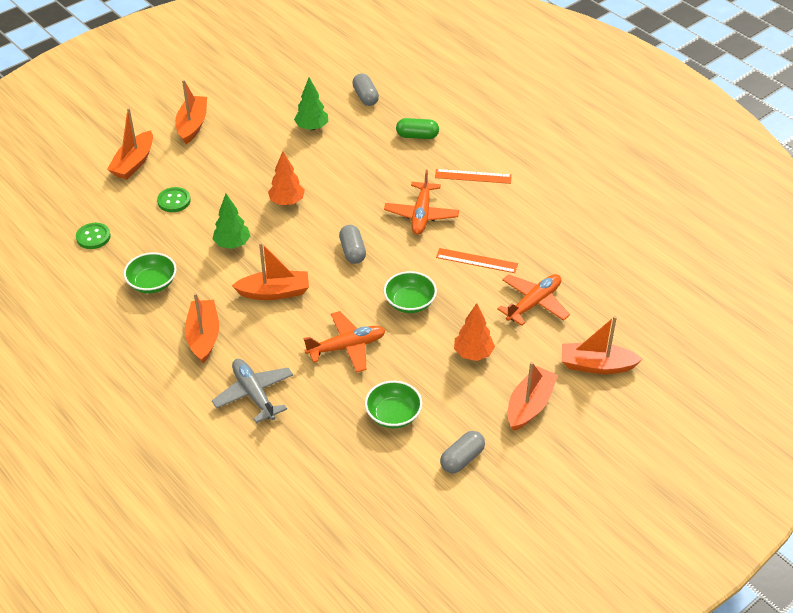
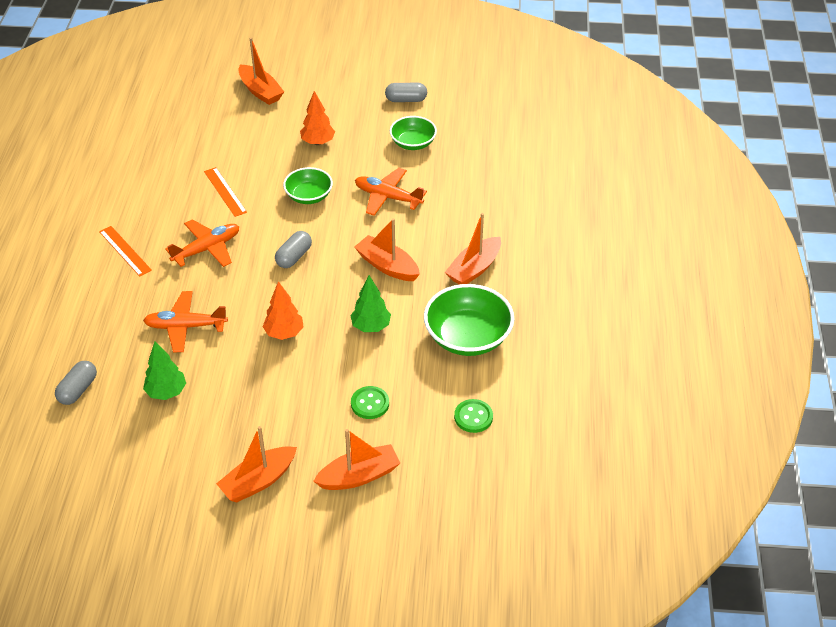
camera: 135 degrees left, 0 degrees up
(152, 283) = (468, 337): green bowl -> green bowl, size x1.63
(254, 394) = (483, 209): grey plane -> none
(417, 136) = (104, 316): green capsule -> none
(529, 405) = (329, 98): orange boat -> none
(534, 303) = (236, 143): orange plane -> orange plane (185, 326)

